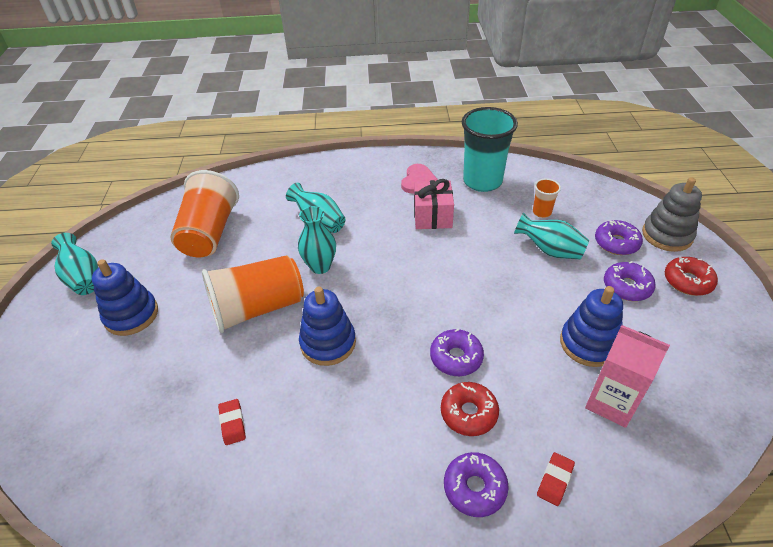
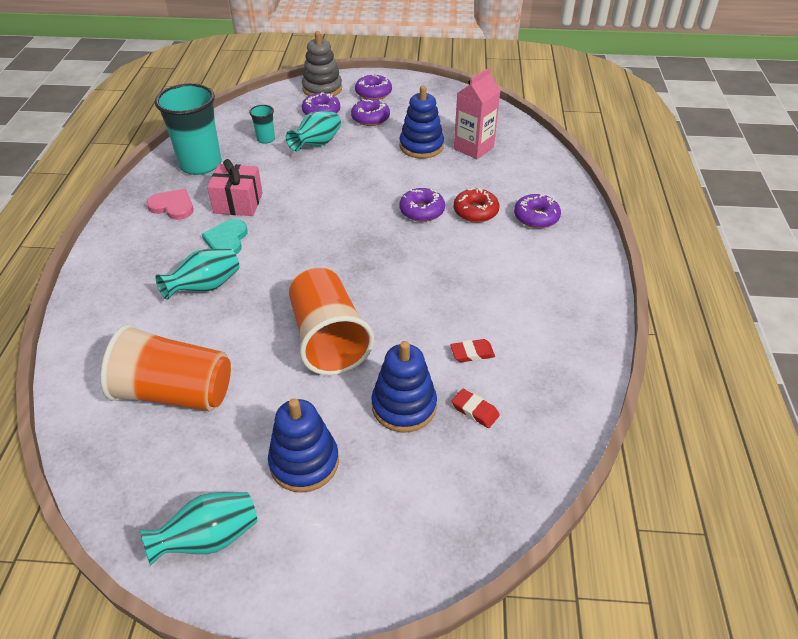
camera: 85 degrees left, 0 degrees up
(320, 266) = (281, 288): turquoise vase -> none
(328, 343) = (389, 286): blue stacking toy -> blue stacking toy (404, 406)
(379, 221) = (227, 240): none -> turquoise heart
(542, 212) = (266, 139): orange cup -> turquoise cup
(555, 480) = (531, 182): red eraser -> red eraser (475, 410)
(687, 281) = (373, 93): red donut -> purple donut

